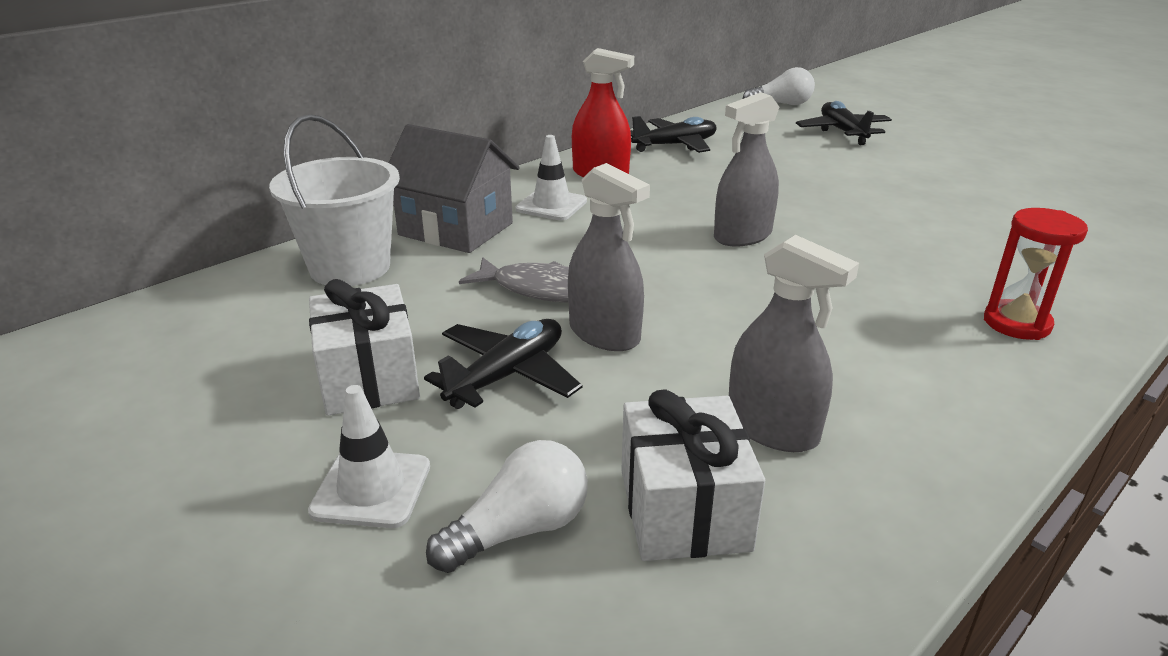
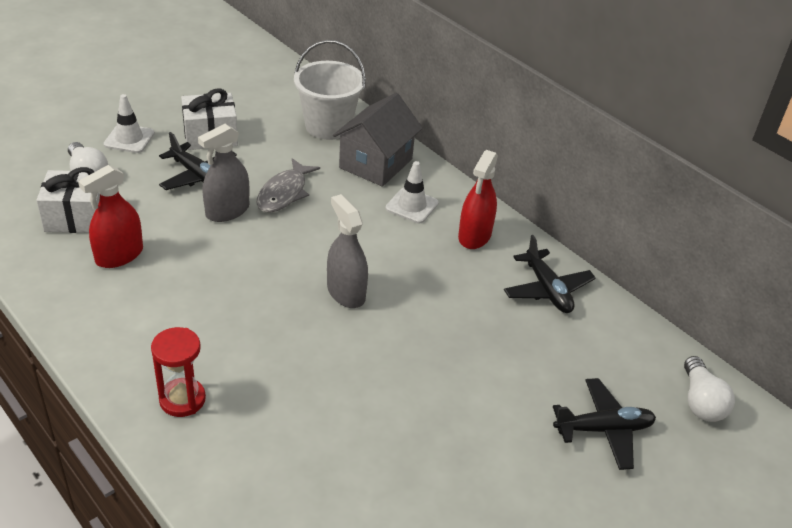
camera: 90 degrees right, 10 degrees up
(772, 428) = (119, 255): grey spray bottle -> red spray bottle

